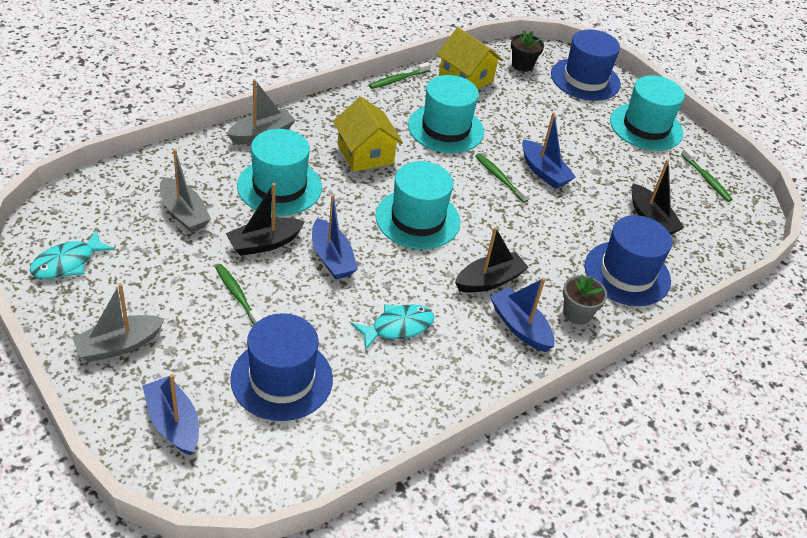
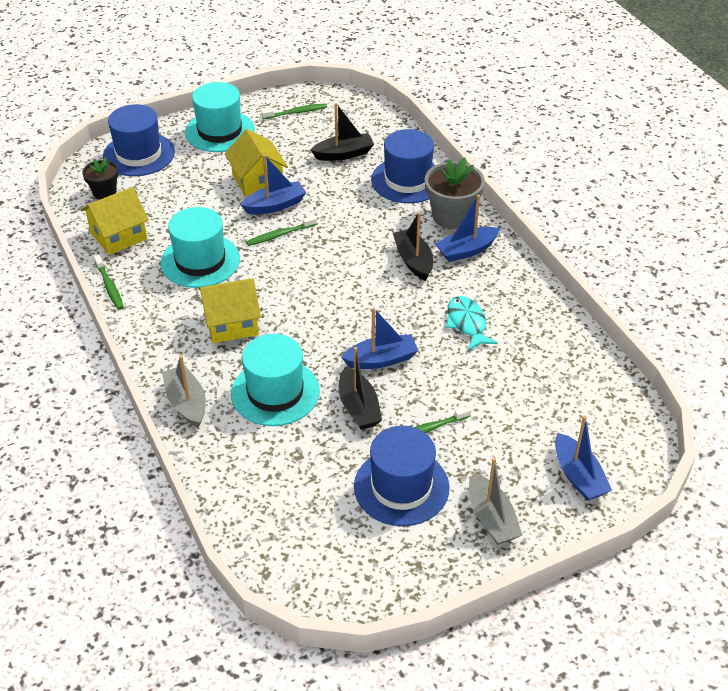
camera: 75 degrees left, 0 degrees up
(67, 263) = (378, 567): turquoise fish -> none
(173, 423) = (578, 476): blue boat -> blue boat turned 90 degrees counterclockwise
(184, 213) = (309, 470): grey boat -> none
(282, 379) = (527, 402): blue hat -> blue hat (401, 487)
(417, 219) = (332, 296): turquoise hat -> none
(577, 313) = (452, 216): grey flower pot -> grey flower pot, size x1.64
(578, 158) = (257, 181): none -> yellow house

